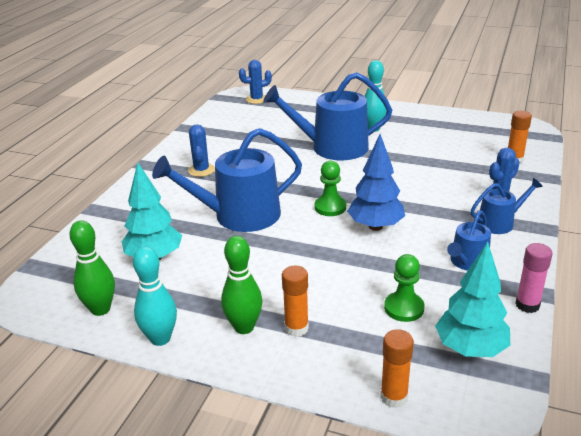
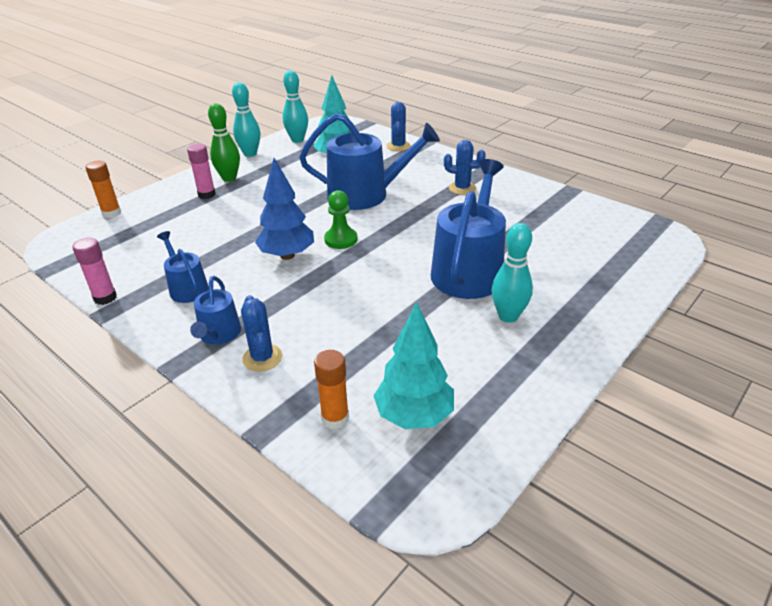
camera: 110 degrees right, 5 degrees up
(100, 309) = (297, 140): green bowling pin -> turquoise bowling pin
(238, 215) = (366, 194): blue watering can -> blue watering can turned 90 degrees clockwise
(256, 99) = (645, 245): blue cactus -> blue cactus (398, 146)
(296, 328) = (206, 194): orange glue stick -> pink glue stick
(404, 308) = (174, 239): green pawn -> none
(470, 349) = (105, 253): turquoise tree -> turquoise tree (414, 416)

